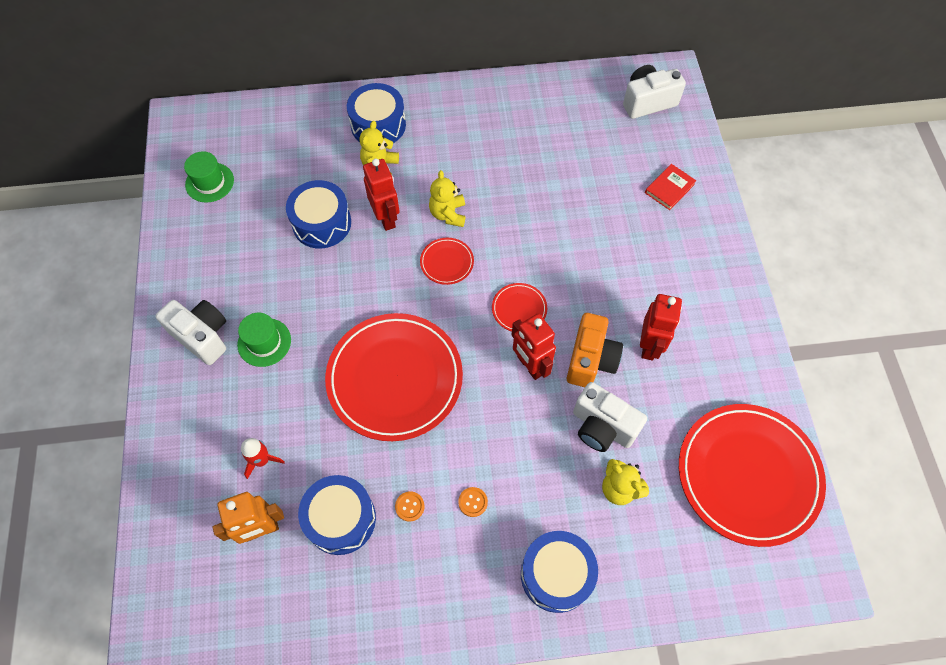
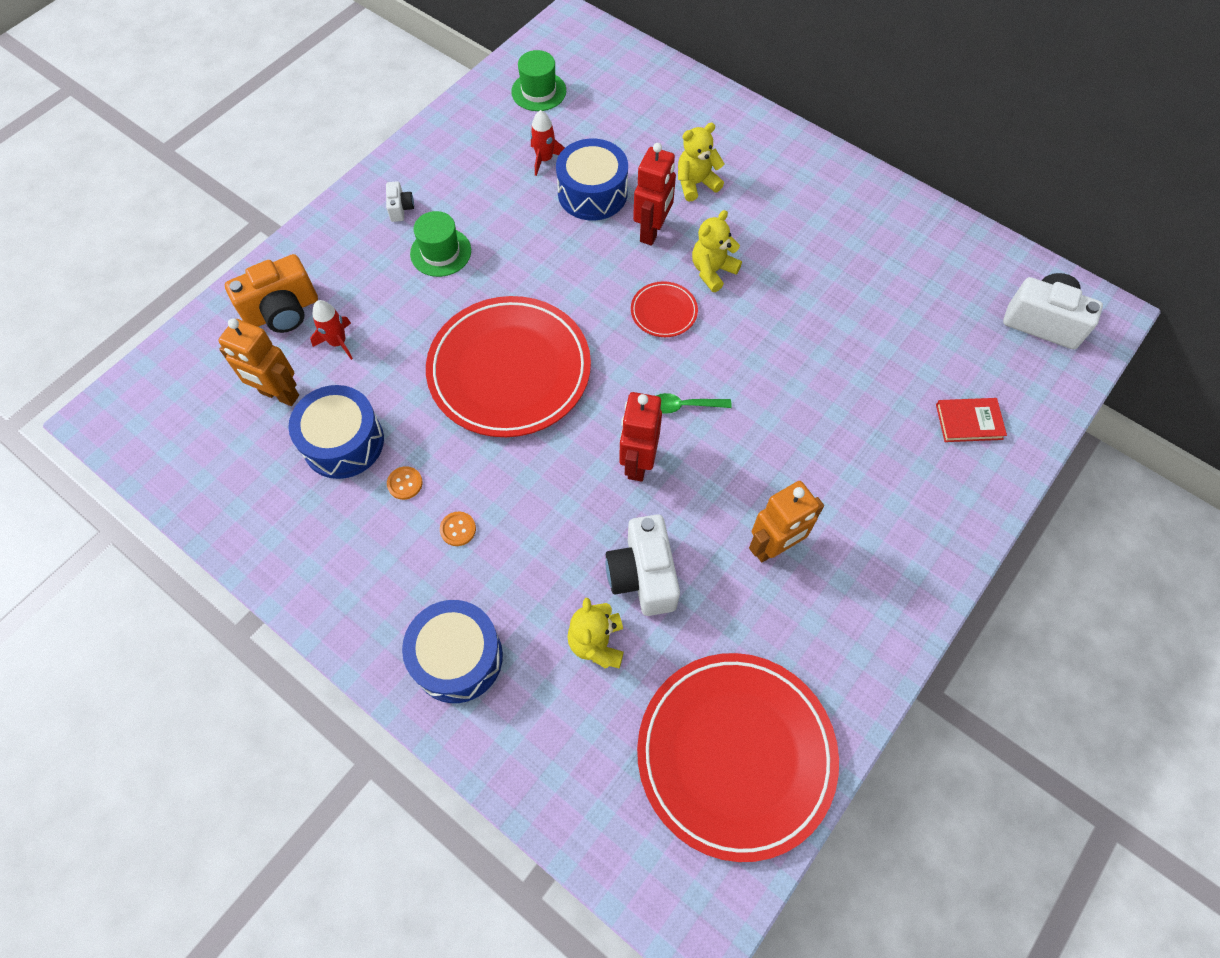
camera: 45 degrees right, 0 degrees up
(202, 336) = (400, 209): white camera -> white camera, size x0.48
(265, 225) = (544, 159): none -> red rocket
(378, 125) = (735, 147): blue drum -> none
(519, 309) = (684, 406): red plate -> green spoon
(590, 360) = (700, 508): orange camera -> orange camera (283, 311)
(649, 346) = (774, 547): red robot -> orange robot

